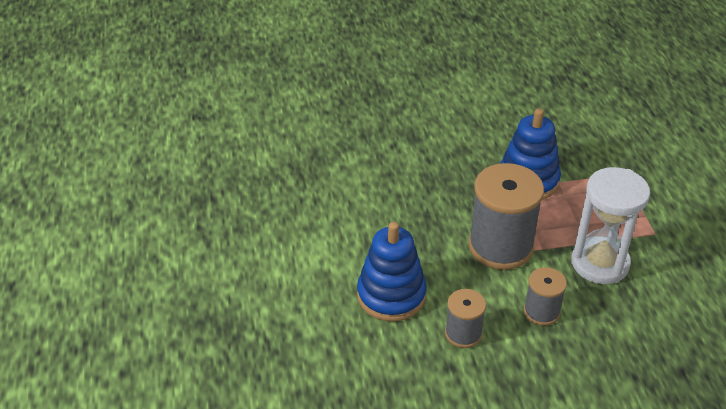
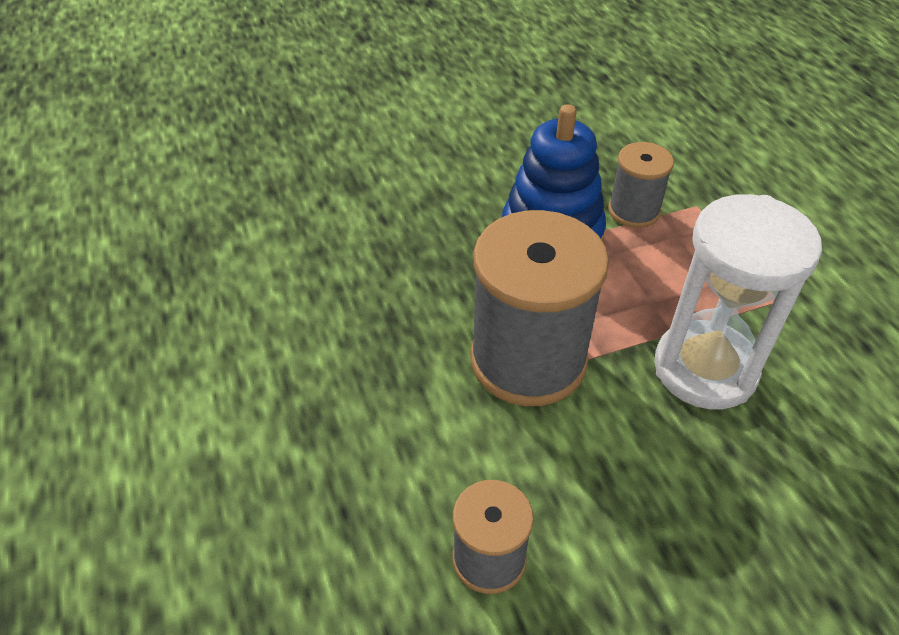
camera: 10 degrees left, 5 degrees up
(391, 295) = (340, 492): blue stacking toy -> none
(541, 311) = (627, 484): grey spool -> grey spool (634, 211)

